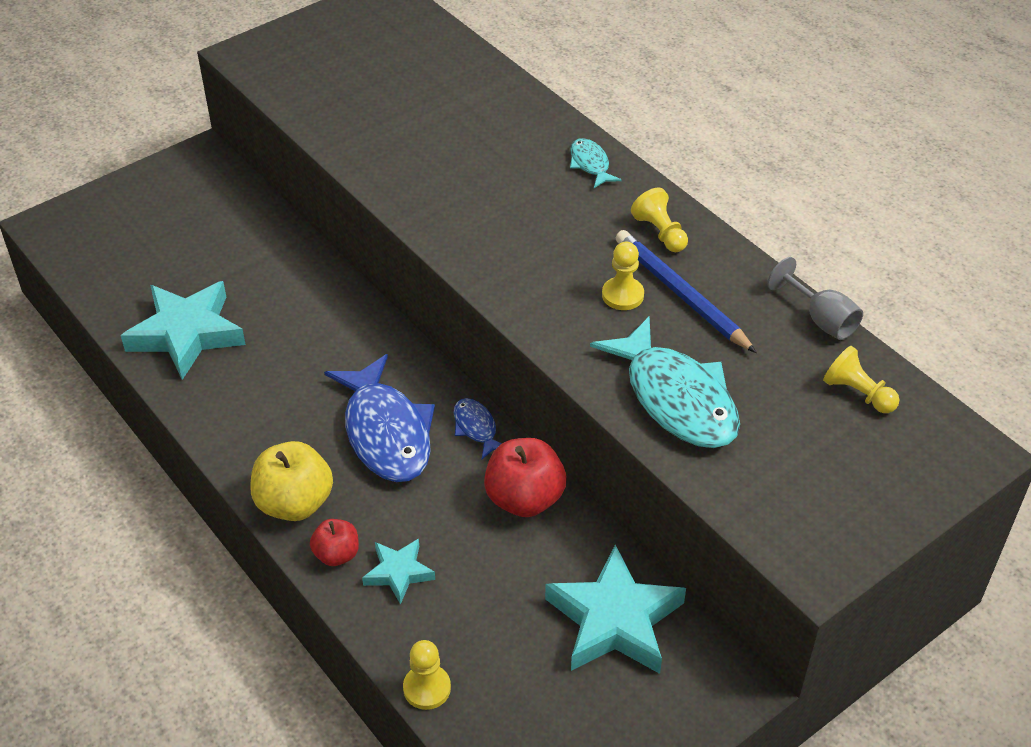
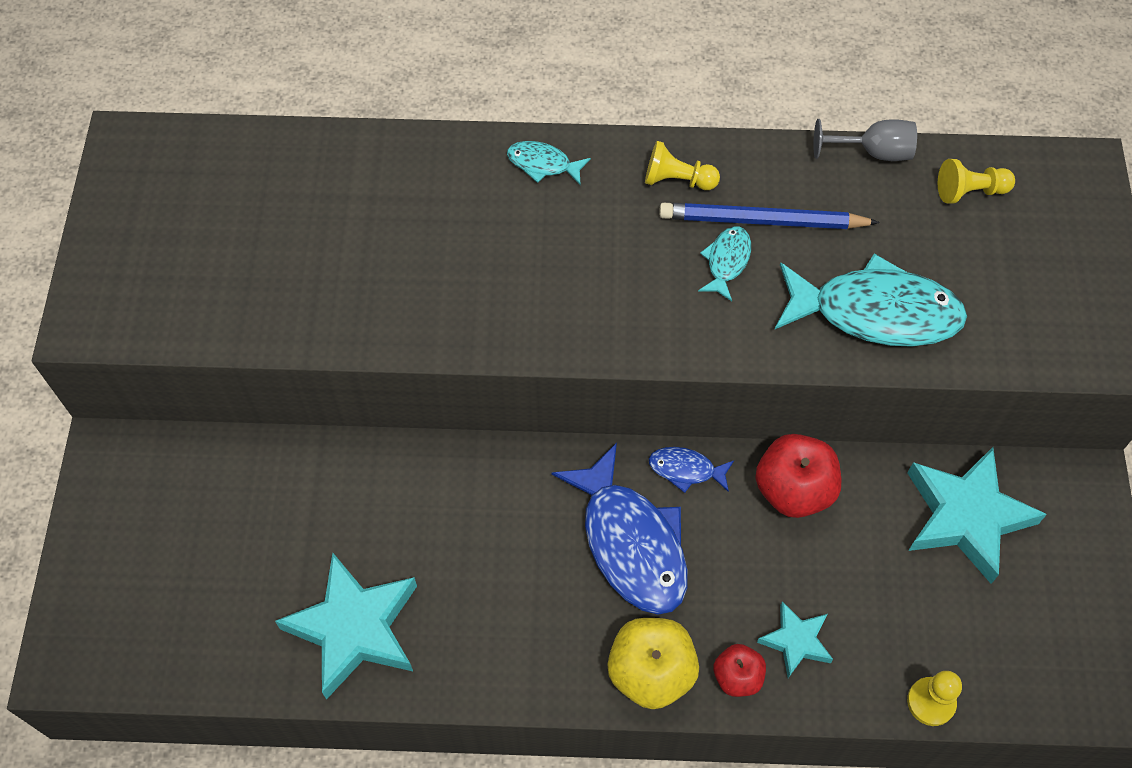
camera: 50 degrees left, 15 degrees up
(386, 432) = (631, 543): blue fish -> blue fish turned 45 degrees clockwise
(622, 295) = (726, 261): yellow pawn -> turquoise fish

